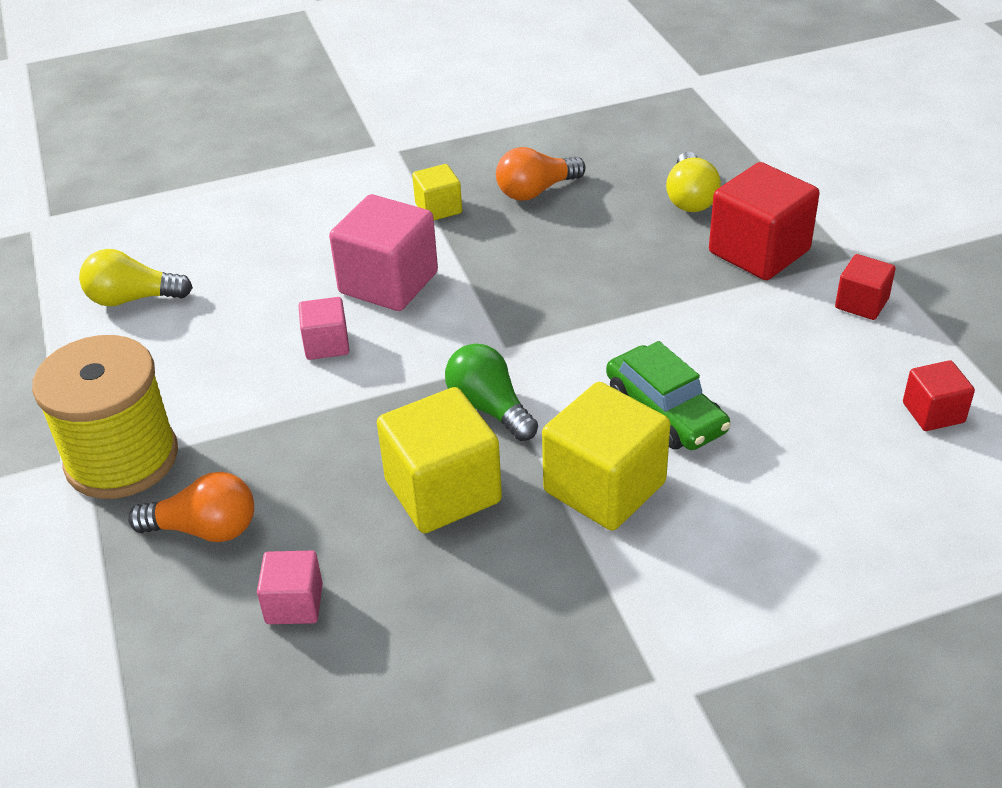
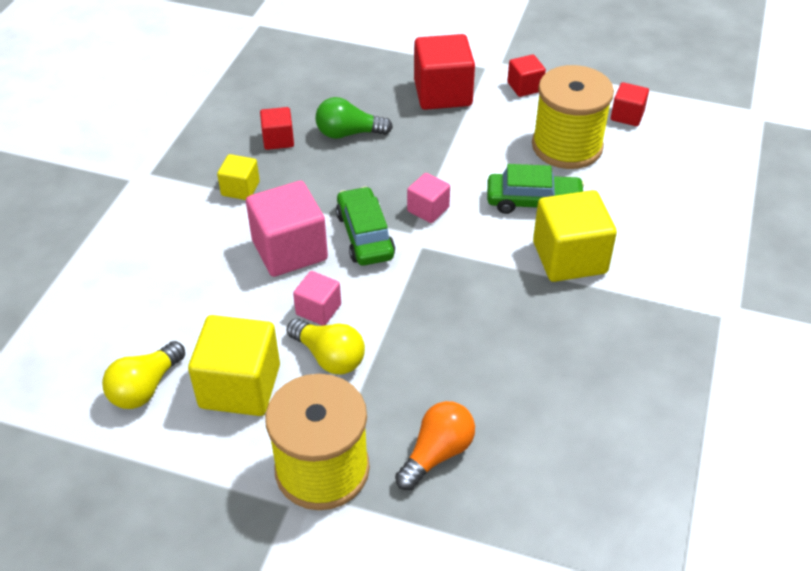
camera: 55 degrees left, 5 degrees up
(294, 604) = (543, 438): pink cube -> pink cube (428, 209)
(443, 491) = (509, 324): yellow cube -> yellow cube (240, 386)
(464, 318) = (365, 235): none -> green car
(489, 408) = (459, 267): green light bulb -> green light bulb (349, 133)
(536, 191) = (278, 140): orange light bulb -> red cube
(690, 198) = (365, 88): yellow light bulb -> yellow light bulb (329, 357)
(800, 390) = (567, 146): none -> yellow spool

